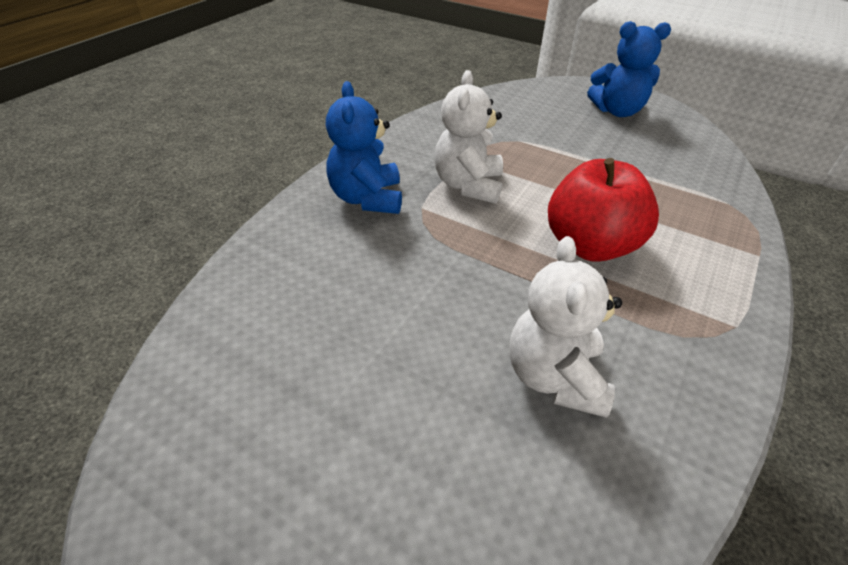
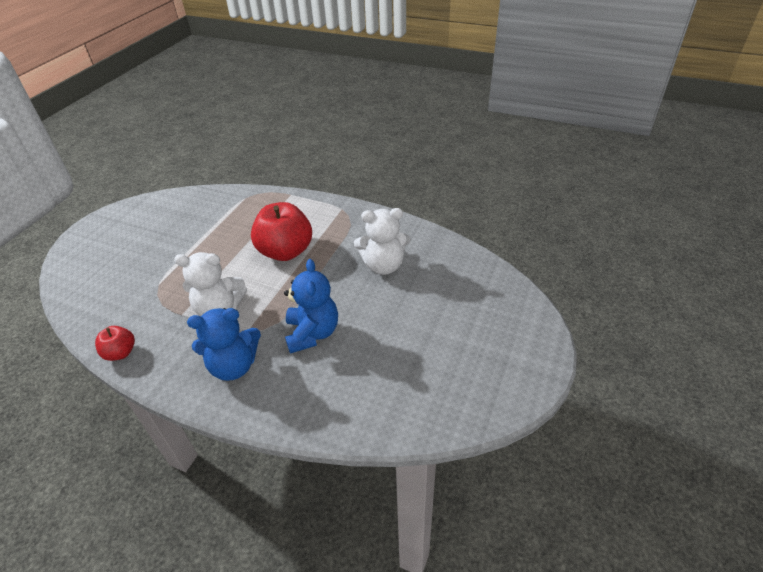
camera: 95 degrees left, 0 degrees up
(415, 127) = (120, 353): none -> red apple
(617, 111) = (122, 233): blue teddy bear -> blue teddy bear (312, 333)

